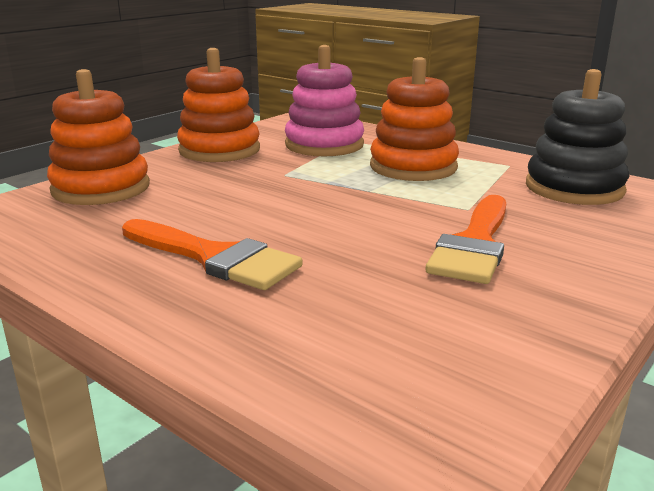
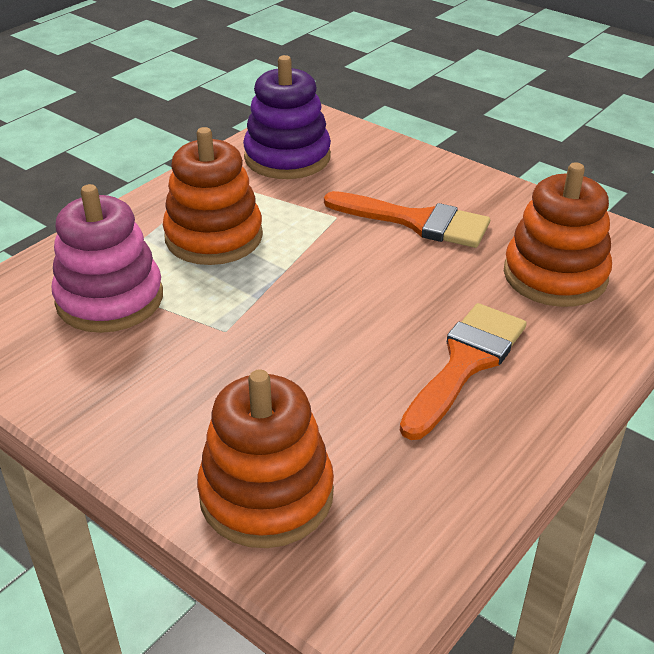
camera: 90 degrees left, 15 degrees up
(219, 150) = (109, 396): orange stacking toy -> orange stacking toy (555, 275)
(574, 188) = (287, 157): black stacking toy -> purple stacking toy

